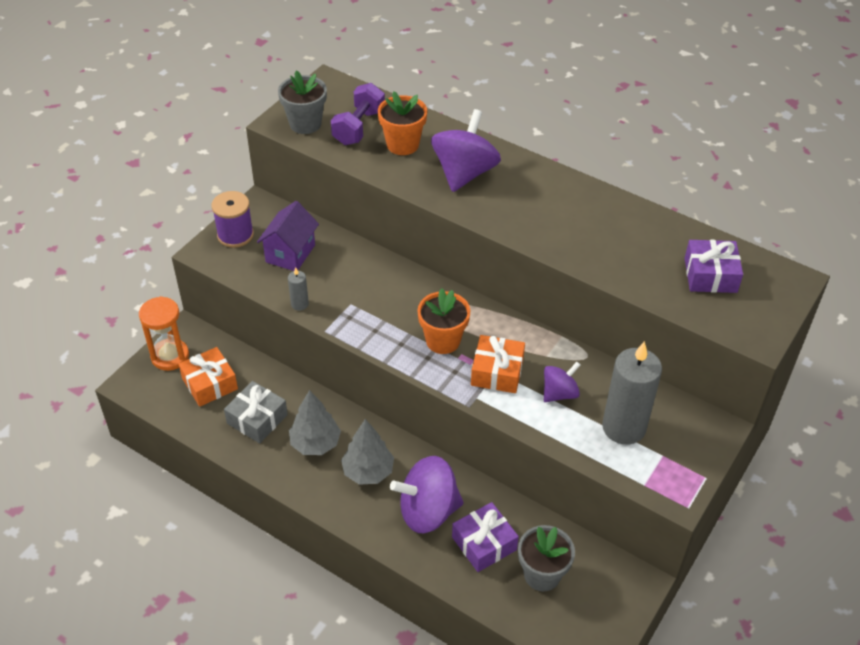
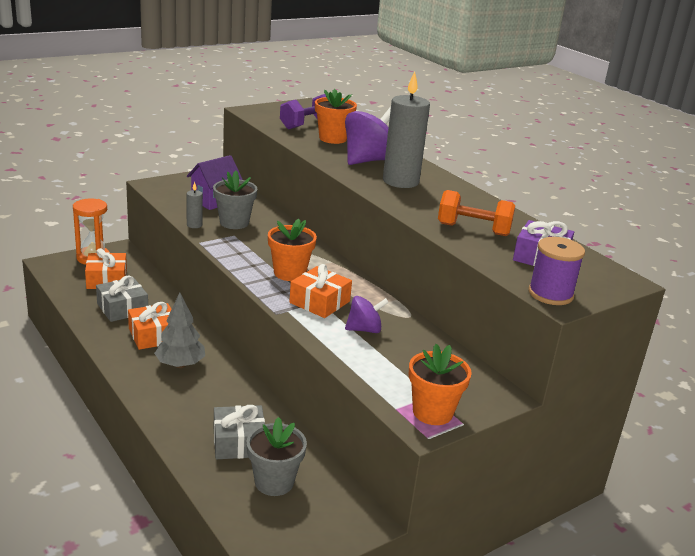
camera: 20 degrees right, 20 degrees down
(235, 235) = (183, 183): purple spool -> purple spool (550, 294)
(305, 124) = (268, 115): grey flower pot -> grey flower pot (234, 223)
(315, 443) = (154, 335): grey tree -> orange gift
(428, 511) = (208, 405): purple spinning top -> none
(484, 543) = (238, 442): purple gift -> grey gift
(623, 427) = (407, 367): grey candle -> grey candle (400, 181)
(630, 256) = (473, 230): none -> orange dumbbell
(675, 475) = (432, 412): none -> orange flower pot

